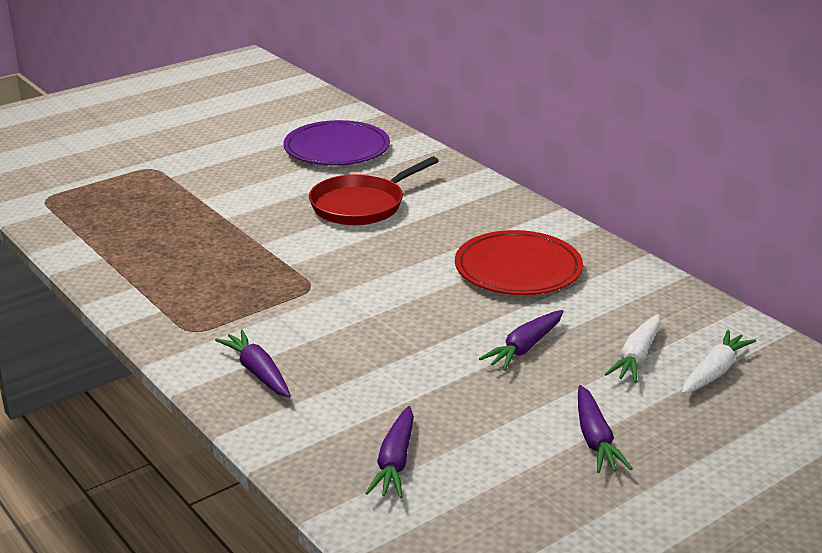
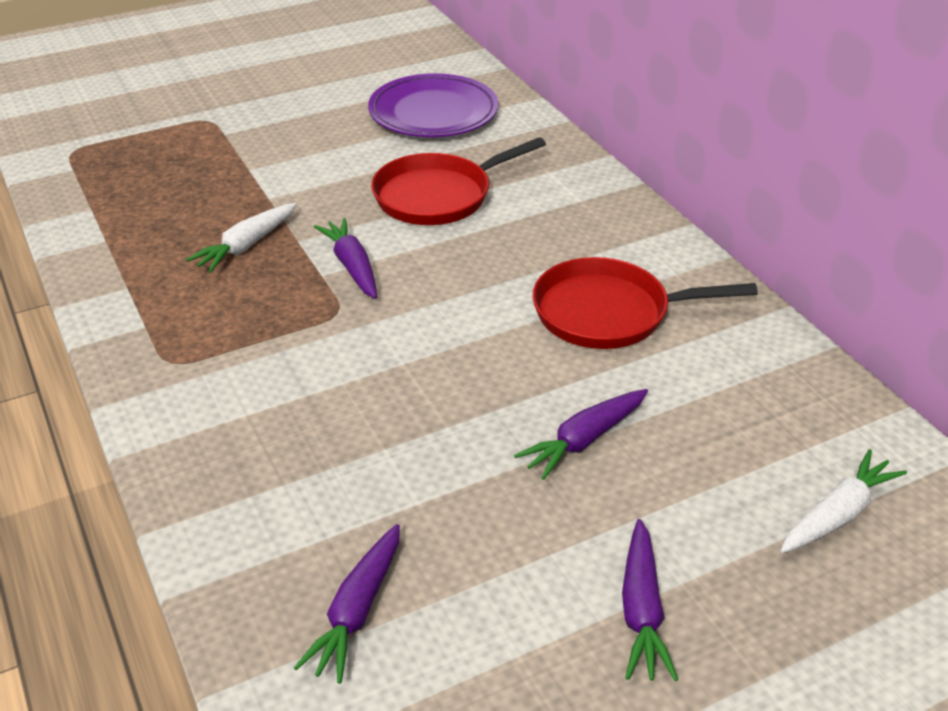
camera: 10 degrees right, 10 degrees up
(258, 372) = (228, 437): purple carrot -> purple carrot (352, 266)
(518, 269) = (608, 313): red plate -> red pan
(636, 357) = (733, 474): white carrot -> white carrot (246, 246)

